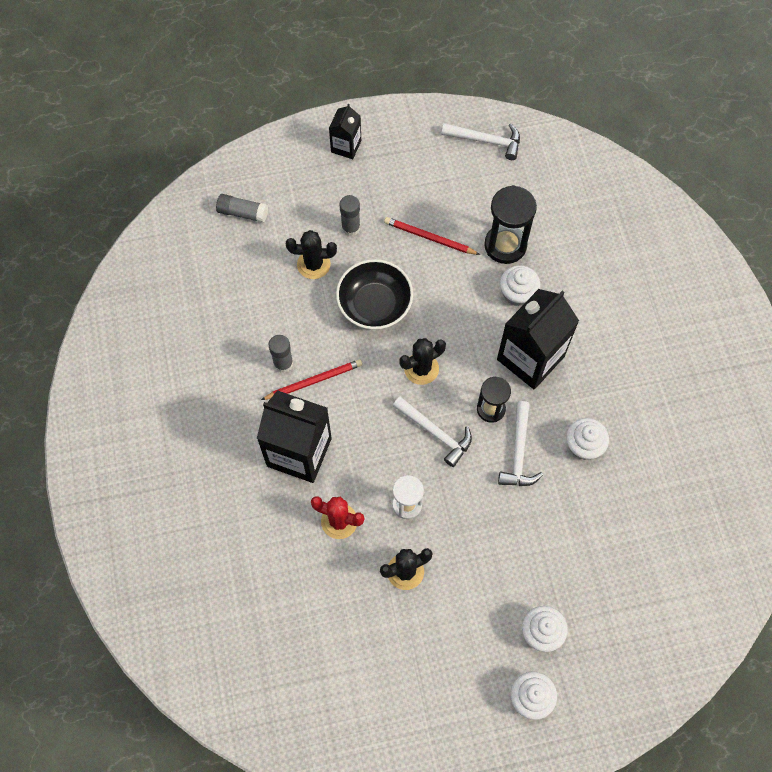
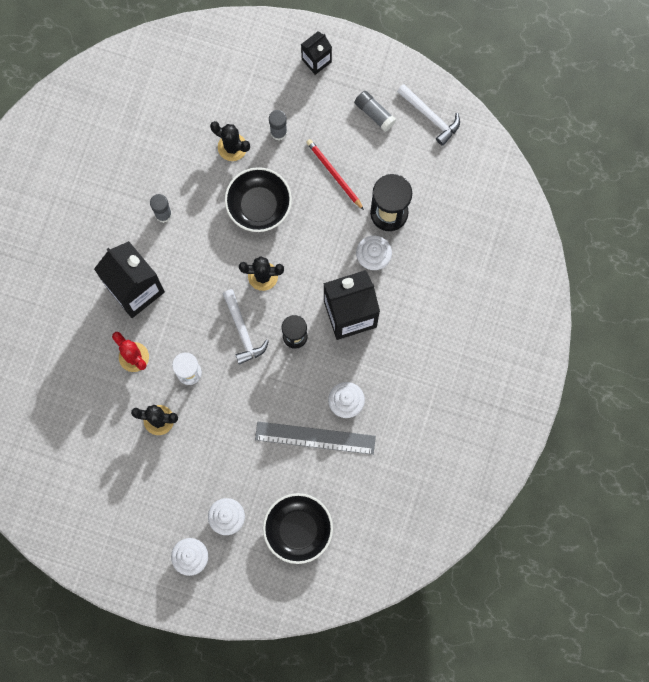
camera: 30 degrees right, 10 degrees up
(243, 213) = (203, 74): grey glue stick -> grey glue stick (374, 113)
(314, 381) = (178, 240): red pencil -> none
(519, 452) = (295, 380): white hammer -> none
(576, 497) = (315, 438): none -> grey ruler
(621, 601) = (298, 529): none -> black bowl

